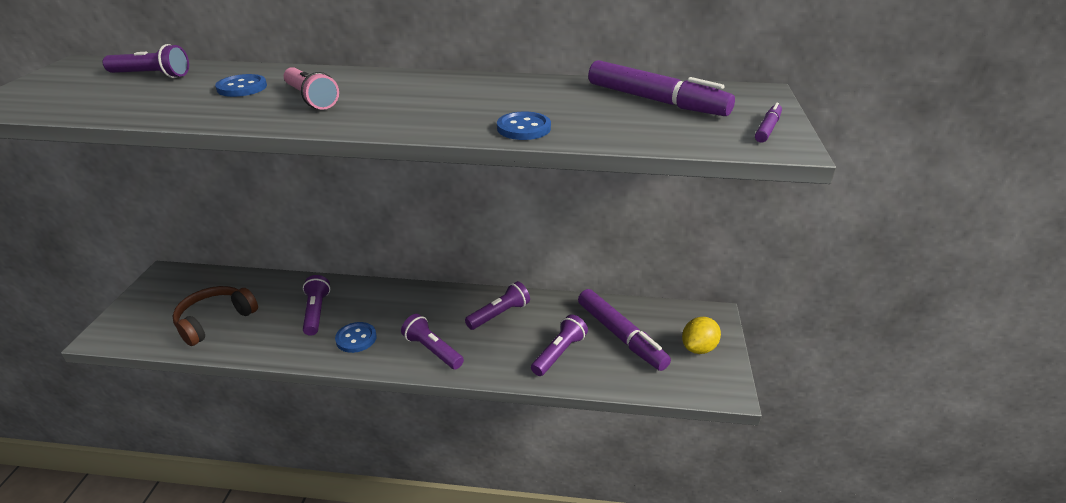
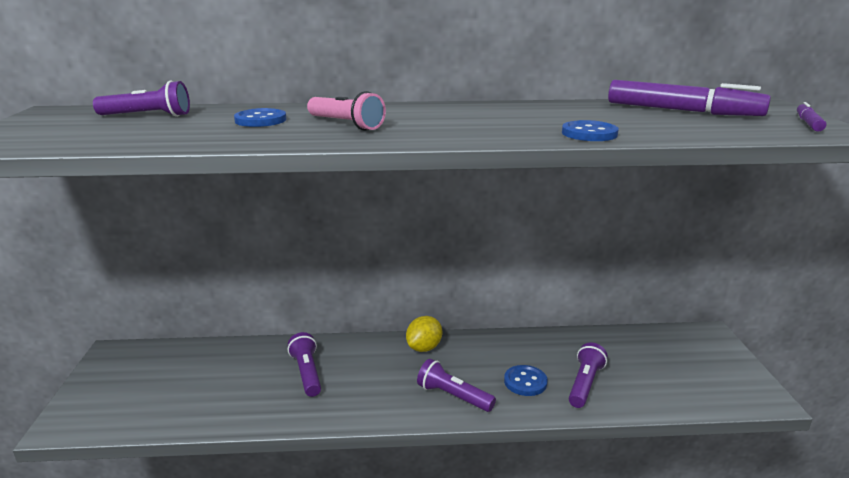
camera: 10 degrees left, 10 degrees down
(215, 321) = (194, 394): brown headphones -> none
(356, 338) = (364, 394): blue button -> blue button (525, 382)
(499, 314) = (503, 354): purple flashlight -> none
(620, 336) = (635, 361): purple marker -> none
(698, 348) = (715, 364): yellow lemon -> yellow lemon (424, 348)

